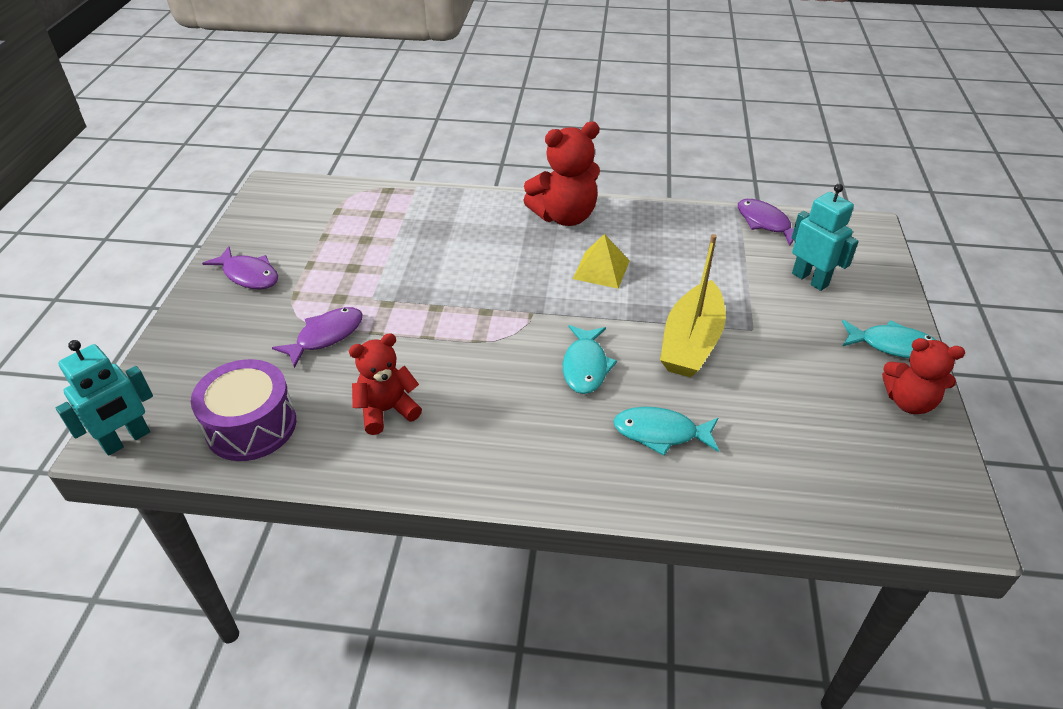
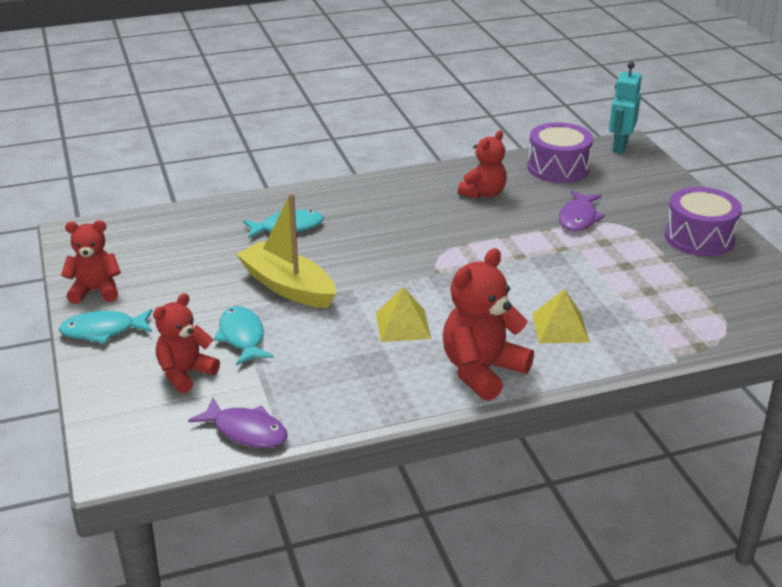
camera: 155 degrees right, 10 degrees down
(248, 275) = (699, 238): purple fish -> purple drum
(473, 231) = (560, 327): none -> yellow pyramid
(585, 366) = (365, 249): turquoise fish -> turquoise fish (242, 337)
(691, 342) = (287, 287): yellow boat -> yellow boat turned 45 degrees counterclockwise
(810, 279) = (185, 374): turquoise robot -> red teddy bear

